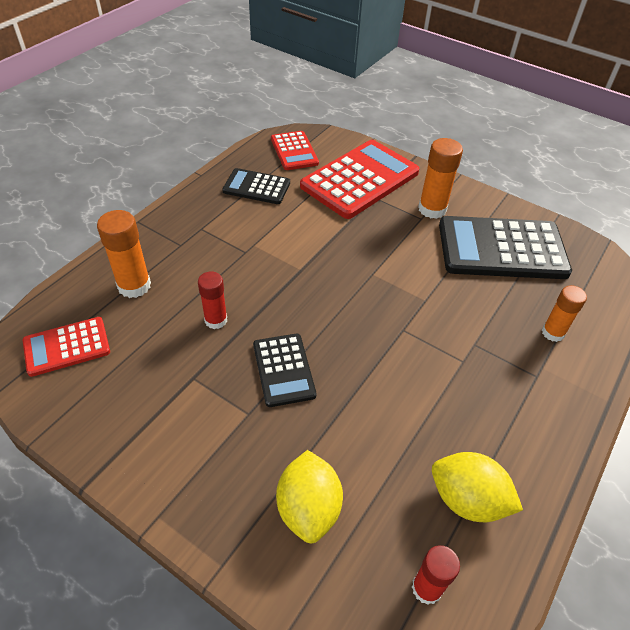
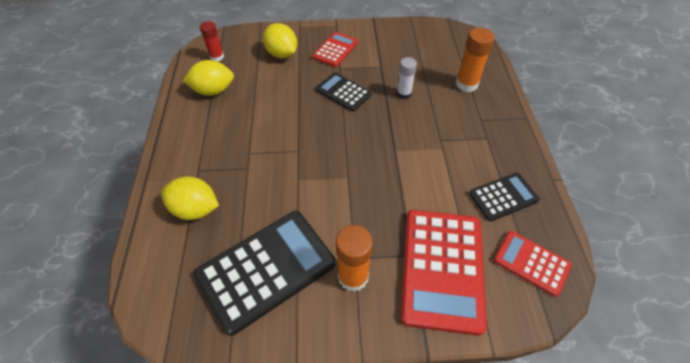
camera: 145 degrees right, 5 degrees up
(67, 346) = (450, 46): red calculator -> red calculator (335, 50)
(216, 320) = (404, 93): red glue stick -> white glue stick
(553, 333) = (195, 209): orange glue stick -> yellow lemon

